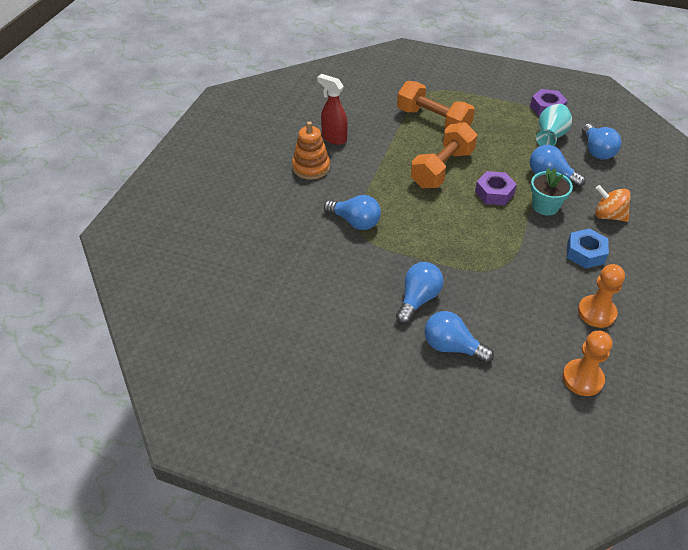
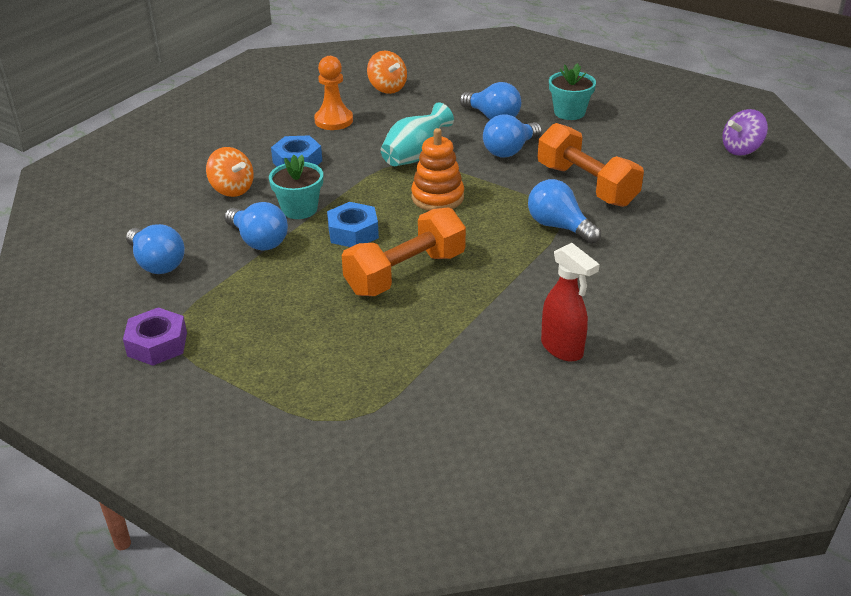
camera: 165 degrees left, 10 degrees down
(208, 340) = (741, 150): none -> purple spinning top
(311, 167) = (610, 305): orange stacking toy -> orange stacking toy (437, 197)
(378, 370) = (569, 112): none -> turquoise flower pot
(433, 121) = (373, 353): orange dumbbell -> orange dumbbell (586, 185)
(494, 193) = (353, 232): purple nut -> blue nut
(550, 137) = (203, 294): turquoise vase -> turquoise vase (415, 156)
(582, 378) = (387, 88): orange pawn -> orange spinning top
(596, 151) = (157, 263): blue light bulb -> blue light bulb turned 135 degrees clockwise

